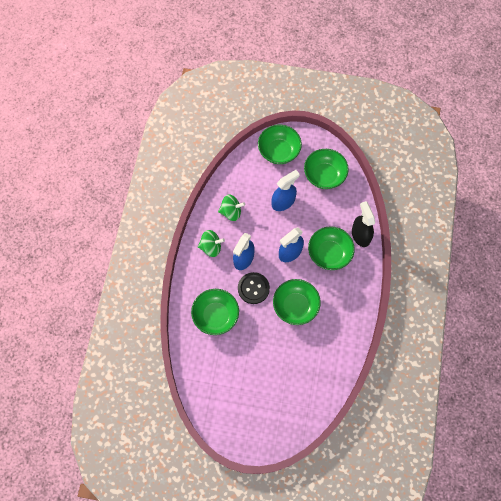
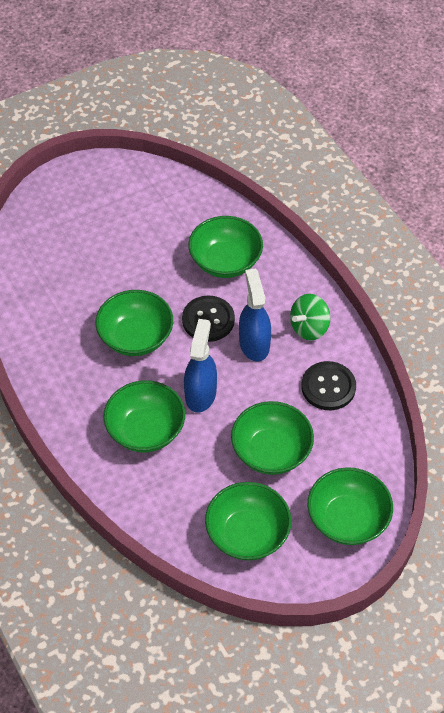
camera: 140 degrees right, 15 degrees down
(231, 212) = (328, 387): green spinning top -> black button
(283, 202) = (271, 451): blue spray bottle -> green bowl
(360, 235) = (121, 486): black spray bottle -> none

